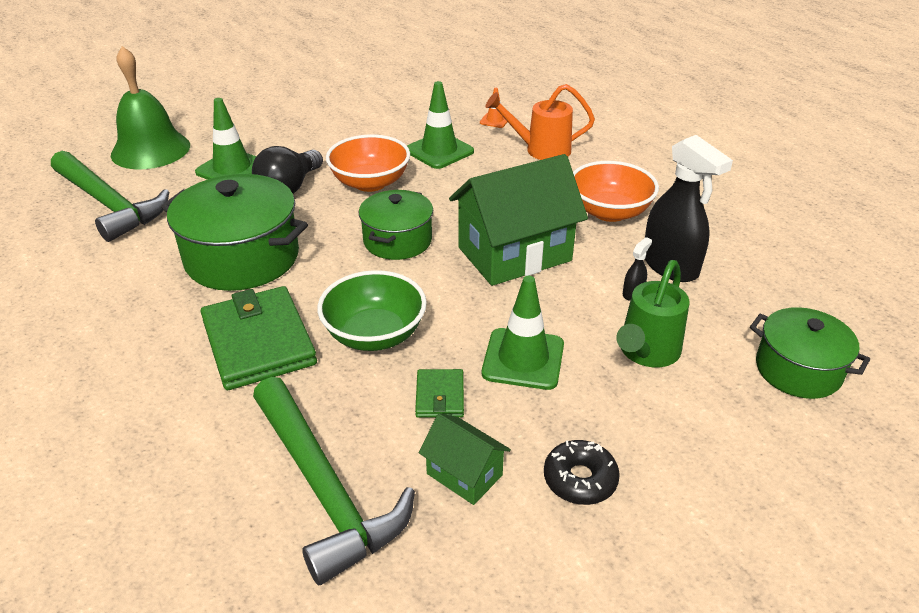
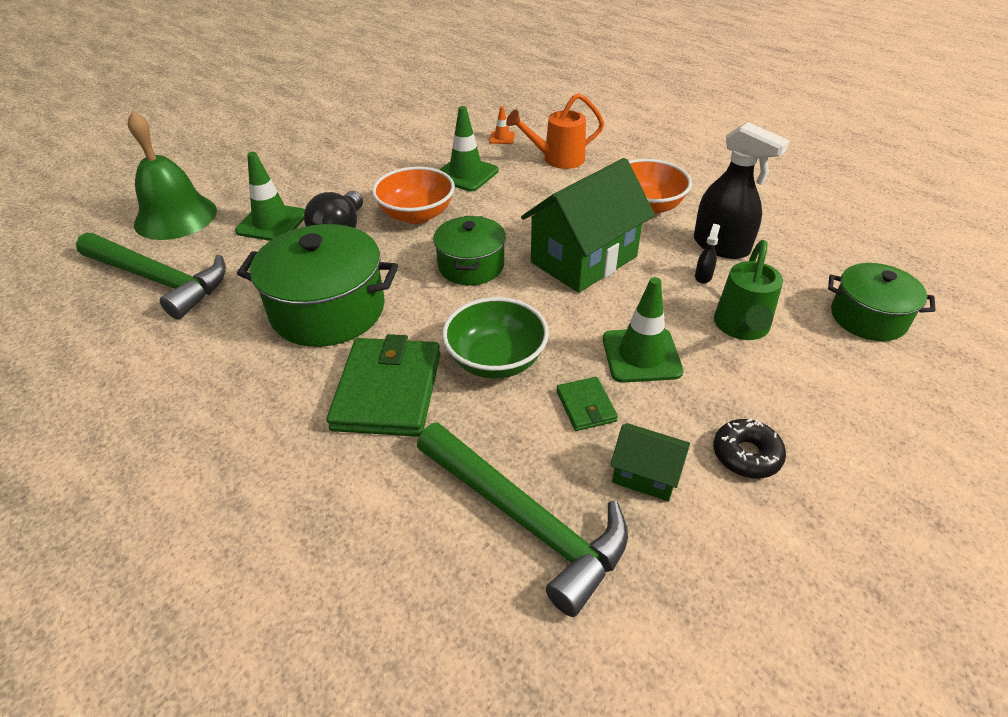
camera: 15 degrees left, 5 degrees up
(258, 342) = (387, 391): green wallet -> green wallet turned 45 degrees clockwise

